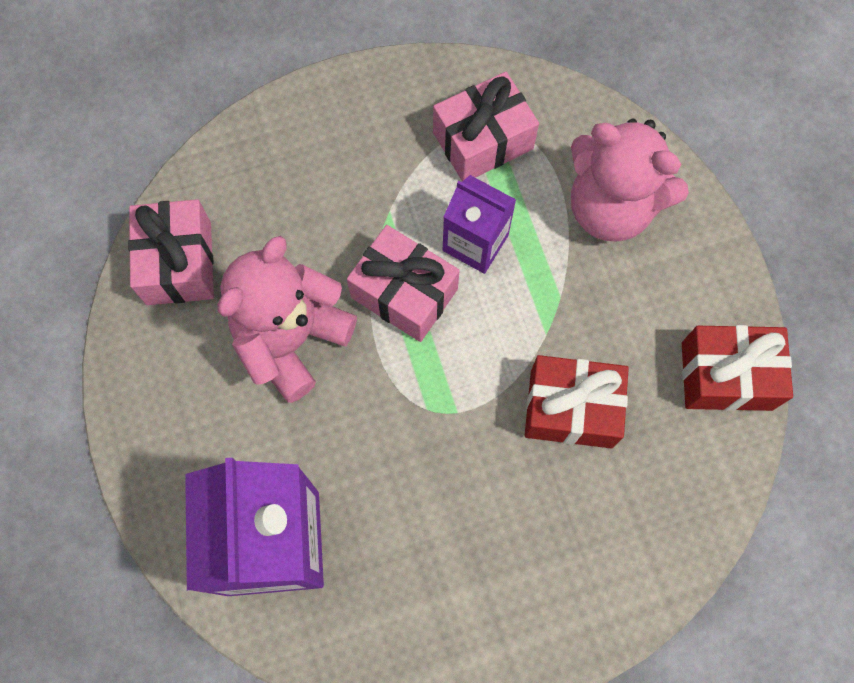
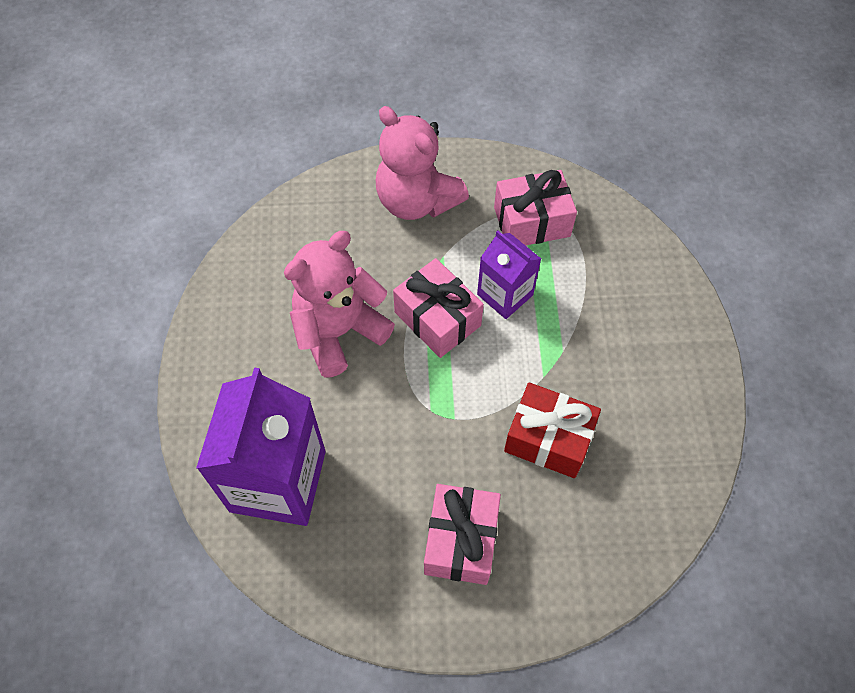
camera: 15 degrees right, 10 degrees down
(179, 263) = (270, 256): pink gift -> pink gift (461, 541)
(611, 207) = (622, 293): pink teddy bear -> pink teddy bear (417, 201)
(726, 376) = (686, 445): red gift -> none

